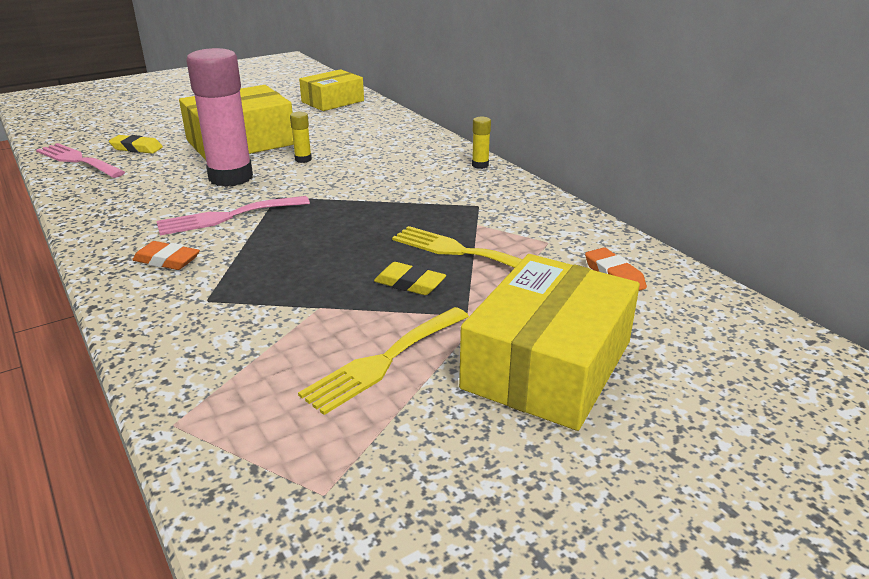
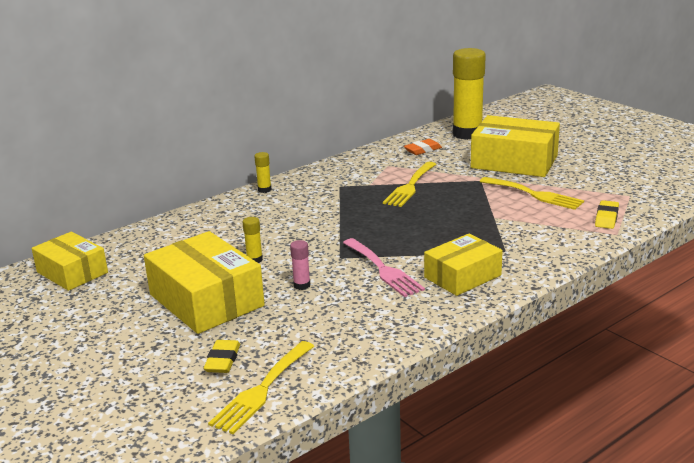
camera: 95 degrees left, 5 degrees down
(77, 160) = (262, 390): pink fork -> yellow fork
(167, 260) = (462, 276): orange eraser -> yellow box
(231, 177) = (302, 285): pink glue stick -> pink glue stick, size x0.41
(409, 284) = (455, 196): yellow eraser -> yellow eraser (606, 218)
(706, 331) = (467, 134): none -> yellow glue stick

